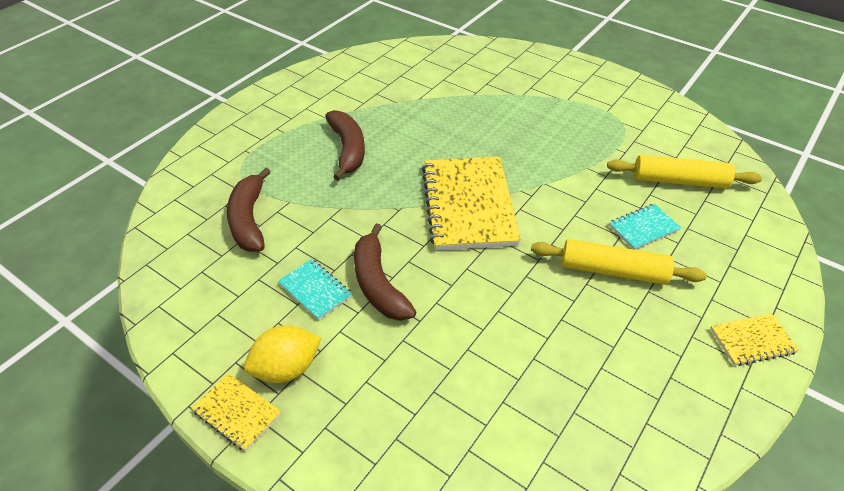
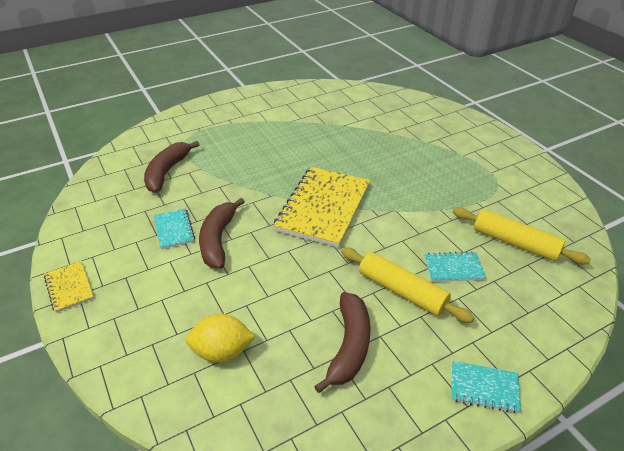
camera: 25 degrees right, 5 degrees down
(286, 368) = (118, 272): yellow lemon -> yellow lemon (222, 351)
(348, 149) = (266, 146): brown banana -> brown banana (349, 346)
(752, 341) = (484, 388): yellow notebook -> turquoise notebook

